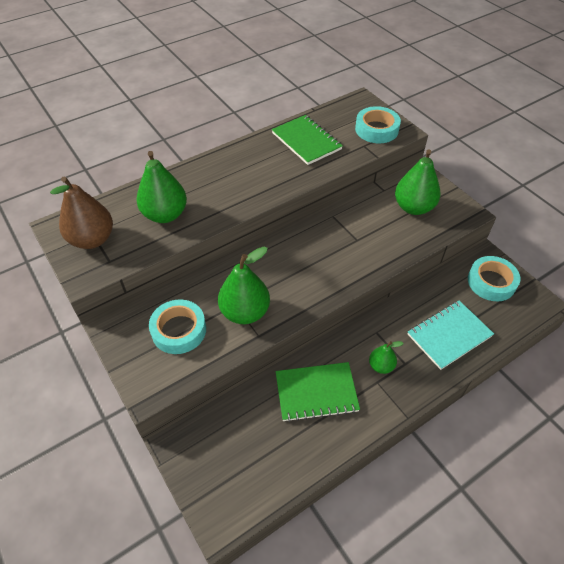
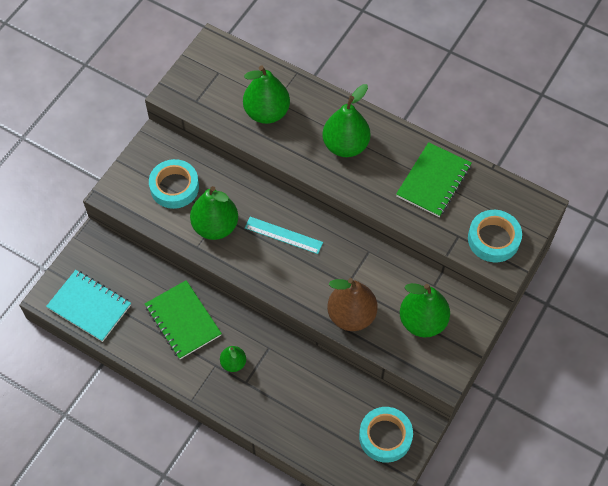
camera: 65 degrees right, 10 degrees up
(92, 239) = (212, 76): brown pear -> brown pear (351, 315)
(238, 177) = (345, 145): none -> green pear
(285, 265) = (283, 235): none -> turquoise ruler
(449, 335) = (295, 412): turquoise notebook -> turquoise notebook (89, 307)

